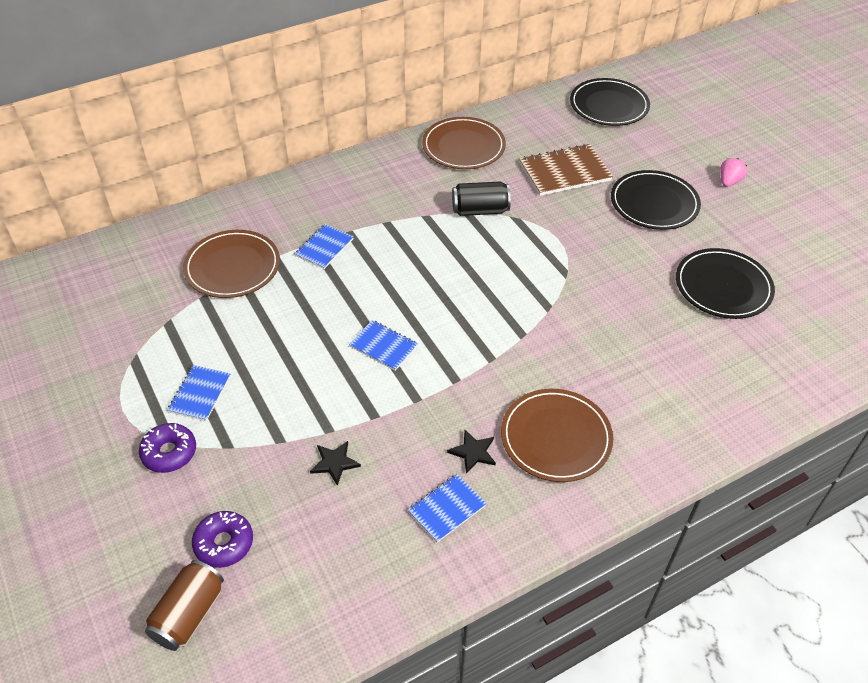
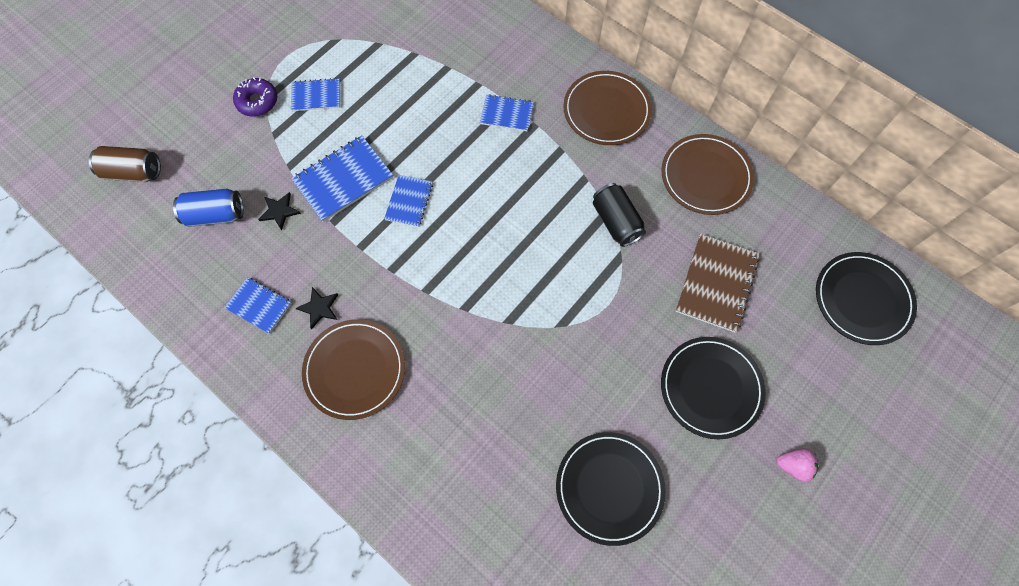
camera: 70 degrees right, 20 degrees up
(224, 543) = (191, 169): purple donut -> none
(232, 267) = (454, 59): brown plate -> brown plate (606, 110)
(305, 529) = (215, 215): none -> blue can
(326, 395) = (343, 180): none -> blue notebook
(564, 172) = (716, 283): brown notebook -> brown notebook turned 60 degrees clockwise

